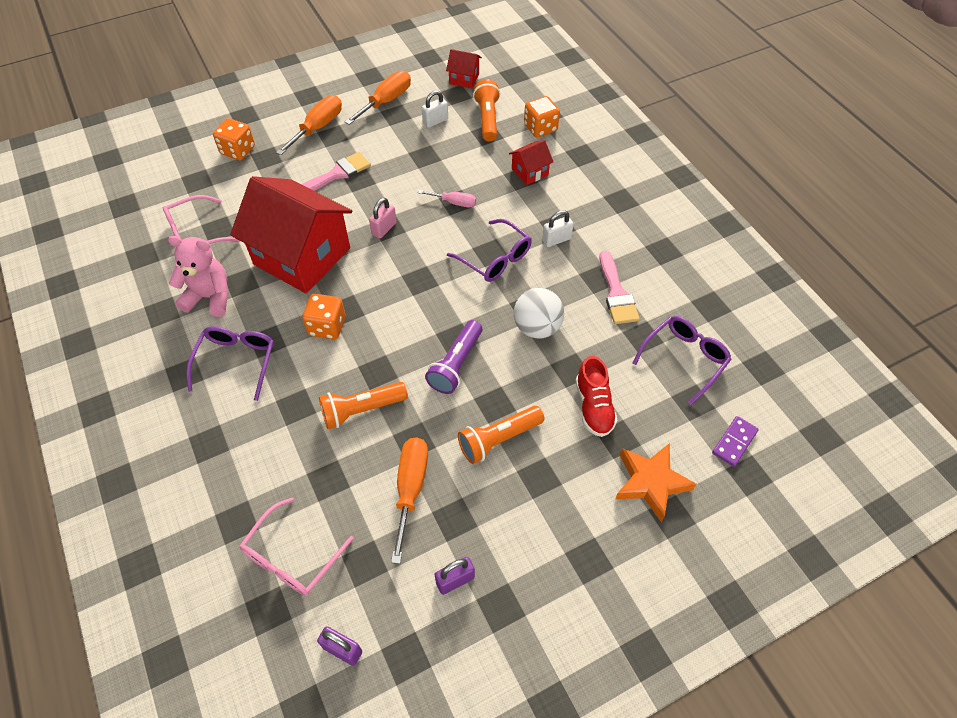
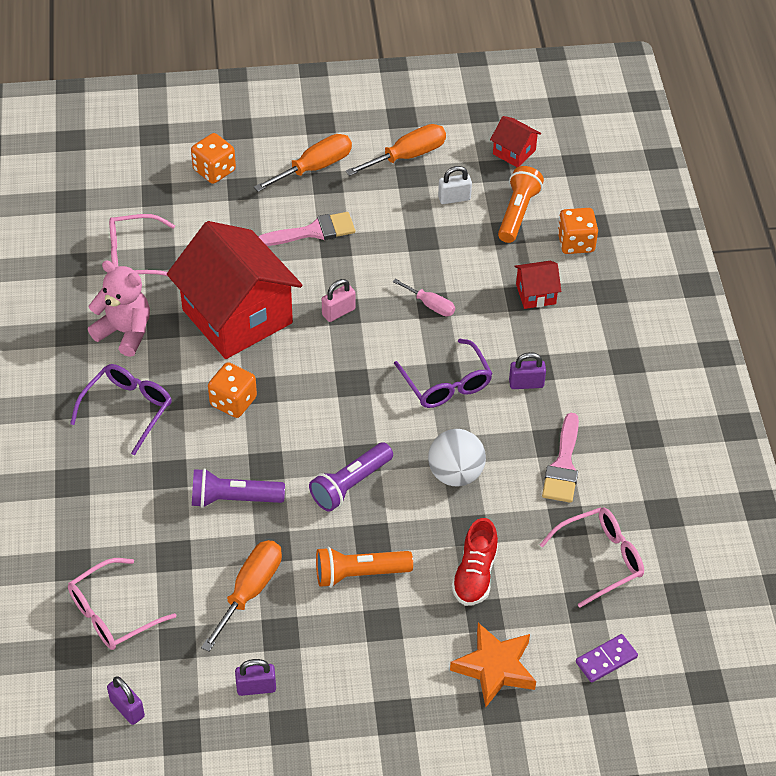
camera: 20 degrees right, 5 degrees down
(361, 410) = (233, 499): orange flashlight -> purple flashlight
(556, 240) = (526, 383): white padlock -> purple padlock
(684, 359) = (599, 559): purple glasses -> pink glasses

